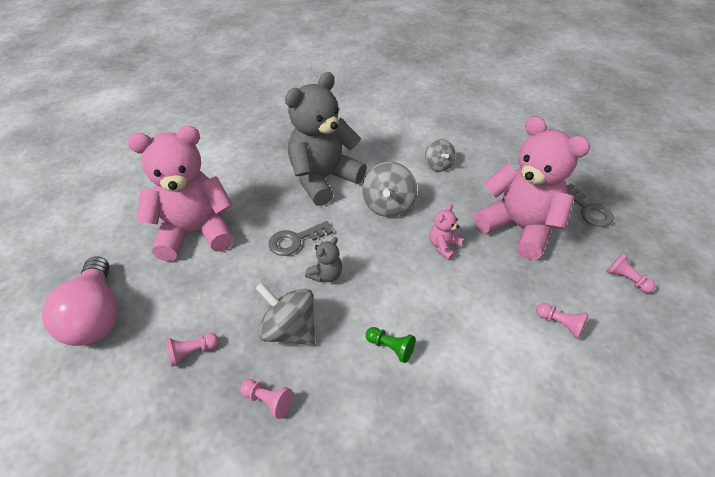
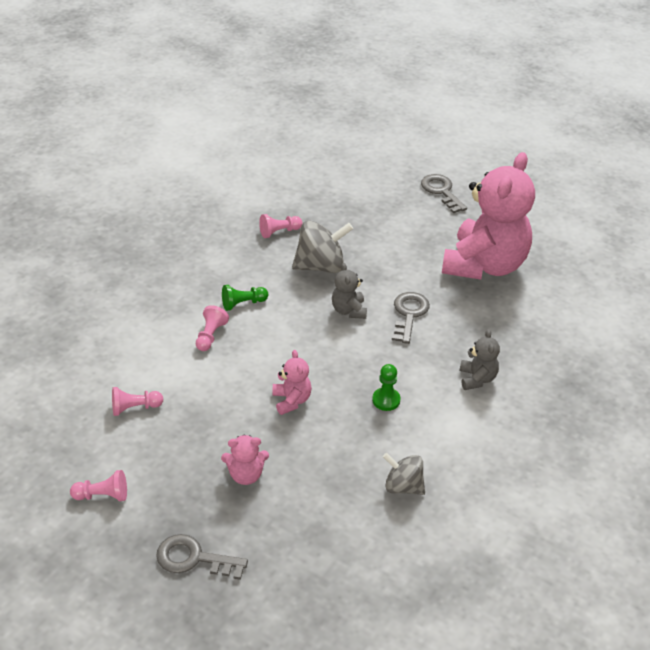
camera: 130 degrees right, 5 degrees down
(96, 316) = (441, 191): pink light bulb -> grey key
(192, 352) = (357, 218): pink pawn -> pink pawn (210, 336)
(323, 179) = (477, 379): grey teddy bear -> grey teddy bear, size x0.41
(388, 205) = (386, 400): grey spinning top -> green pawn
(519, 227) = (246, 475): pink teddy bear -> pink teddy bear, size x0.41

